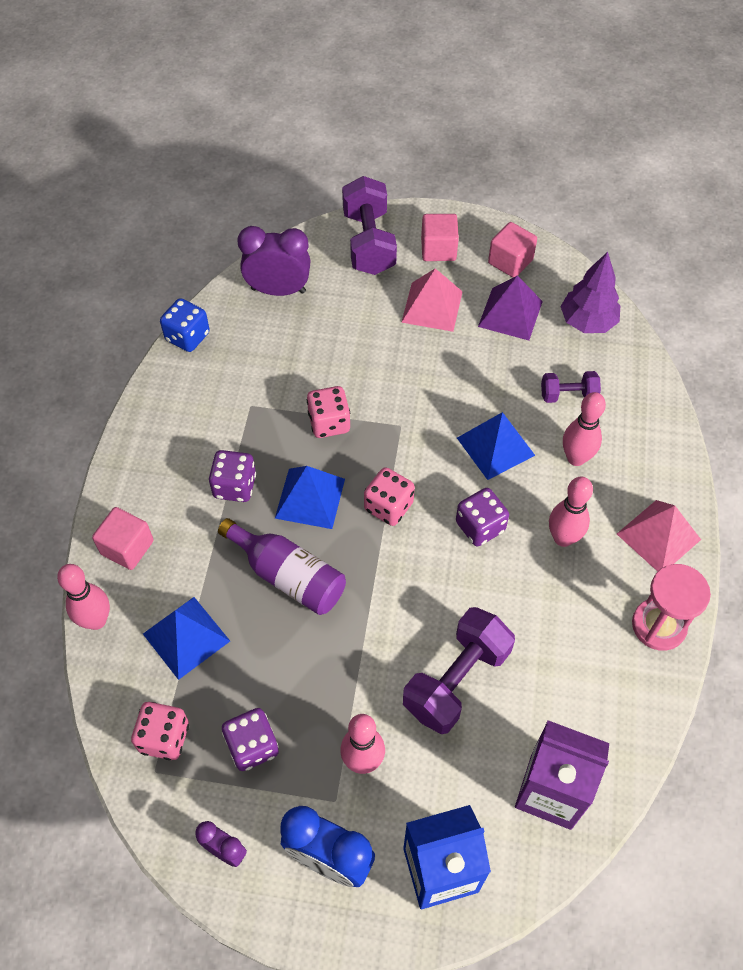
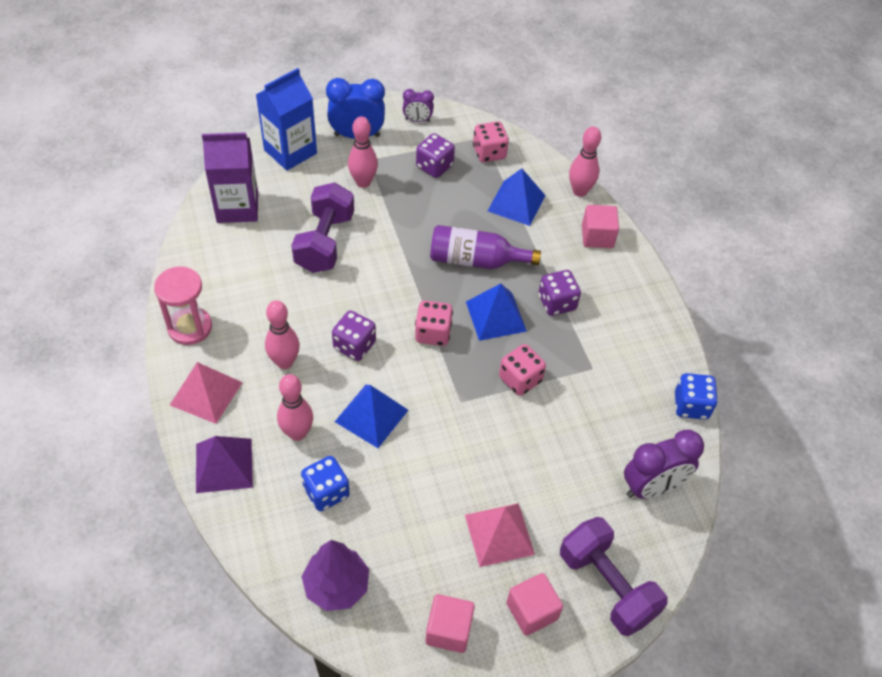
camera: 150 degrees right, 5 degrees down
(510, 313) = (419, 561): purple pyramid -> purple pyramid (224, 465)
(568, 395) = (326, 492): purple dumbbell -> blue dice

